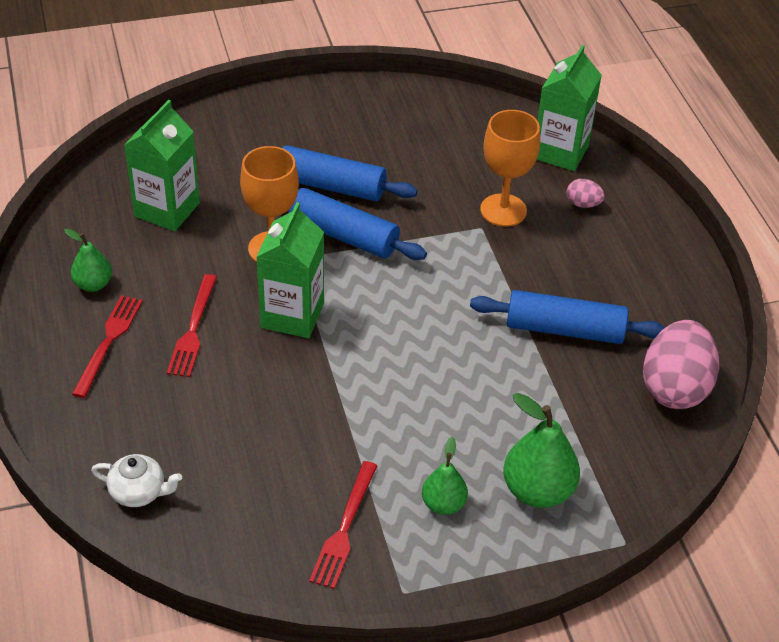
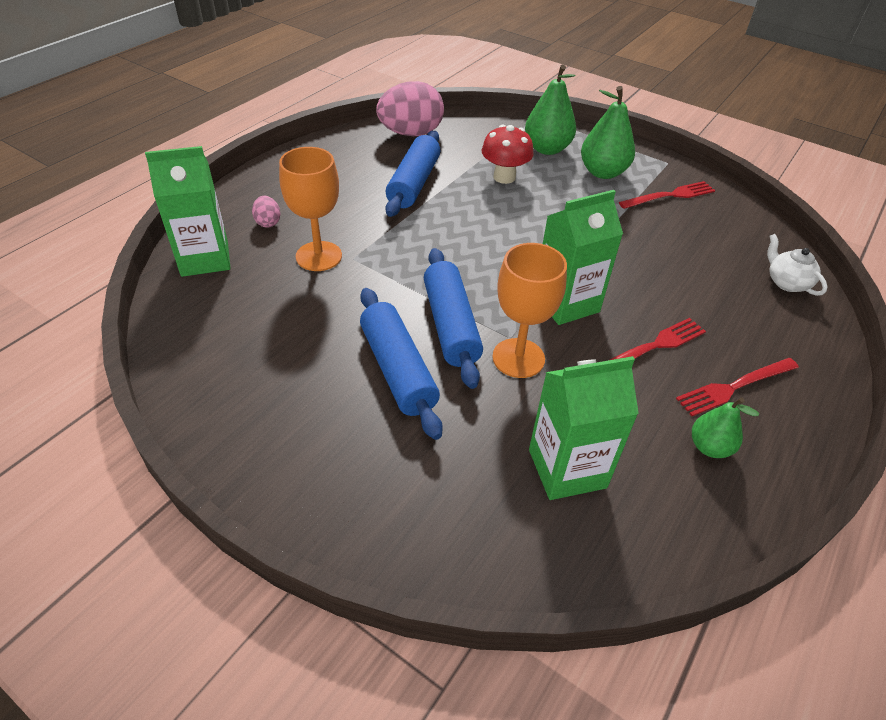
camera: 130 degrees left, 0 degrees up
(443, 504) = (602, 172): green pear -> green pear, size x1.66
(513, 408) = (504, 177): none -> red mushroom
(564, 329) = (413, 183): blue rolling pin -> blue rolling pin turned 45 degrees clockwise

